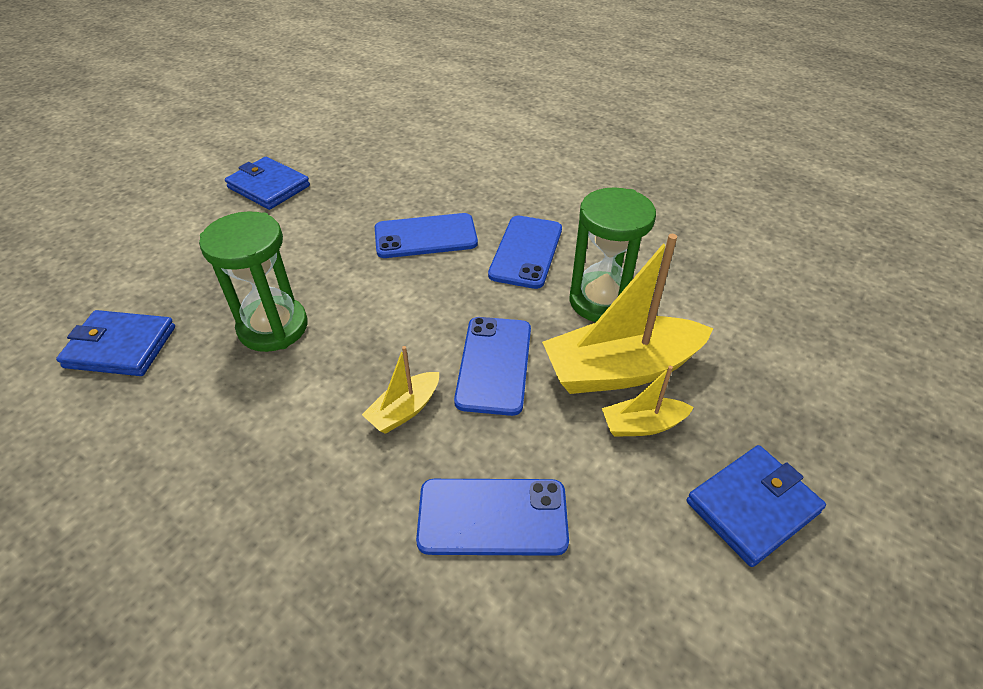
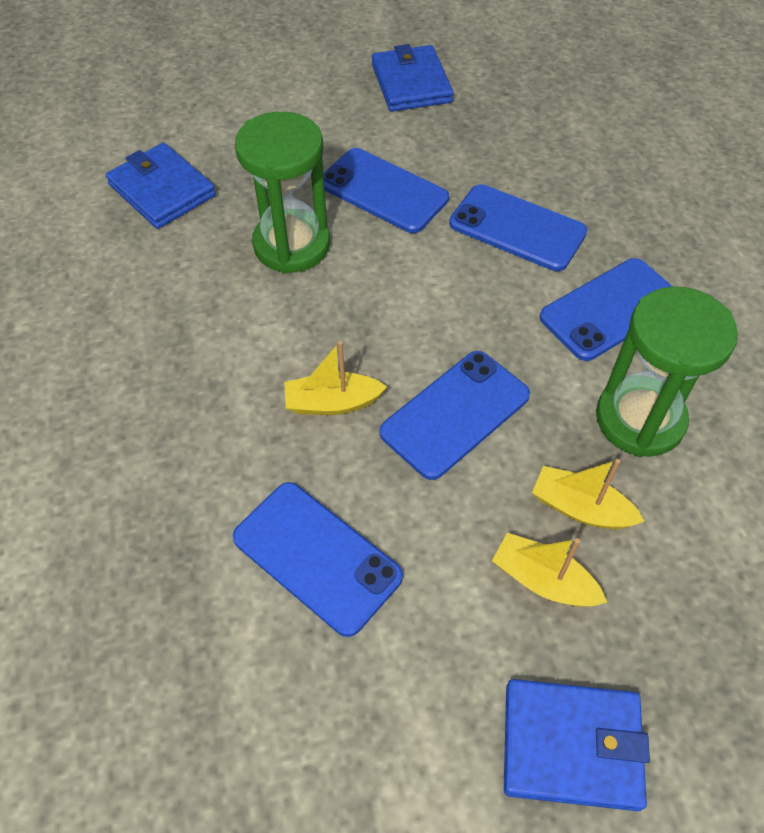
camera: 40 degrees right, 10 degrees up
(311, 259) = (383, 191): none -> blue phone
(620, 370) = (580, 508): yellow boat -> yellow boat, size x0.50

